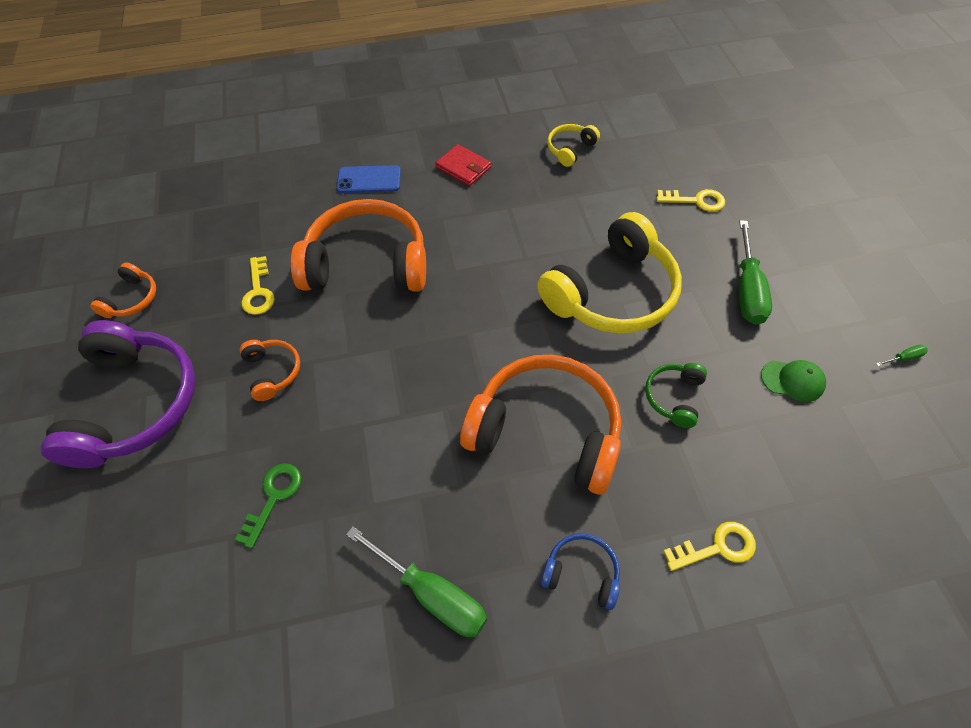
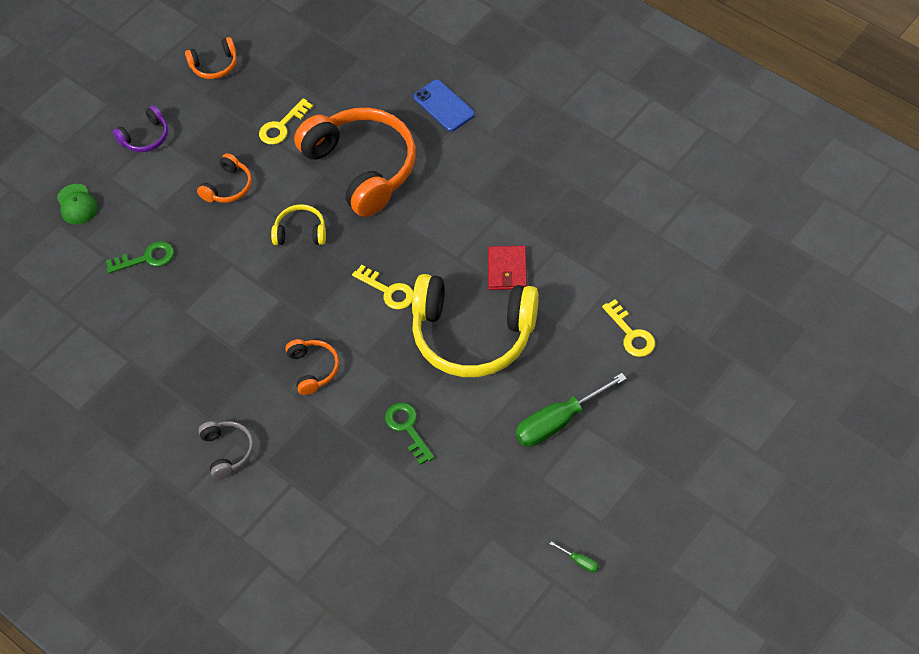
camera: 55 degrees right, 0 degrees up
(134, 404) = (145, 137): purple headphones -> purple headphones, size x0.45
(431, 593) = (153, 382): green screwdriver -> none
(463, 167) = (516, 154): red wallet -> red wallet (507, 270)
(546, 431) = (313, 369): orange headphones -> orange headphones, size x0.45
(570, 149) = (609, 210): yellow headphones -> yellow headphones (300, 232)
(581, 573) = (227, 451): blue headphones -> grey headphones
(674, 397) = (407, 428): green headphones -> green key
(717, 547) = (306, 516): yellow key -> yellow key (388, 291)
(793, 380) = (489, 496): green cap -> green cap (77, 204)

